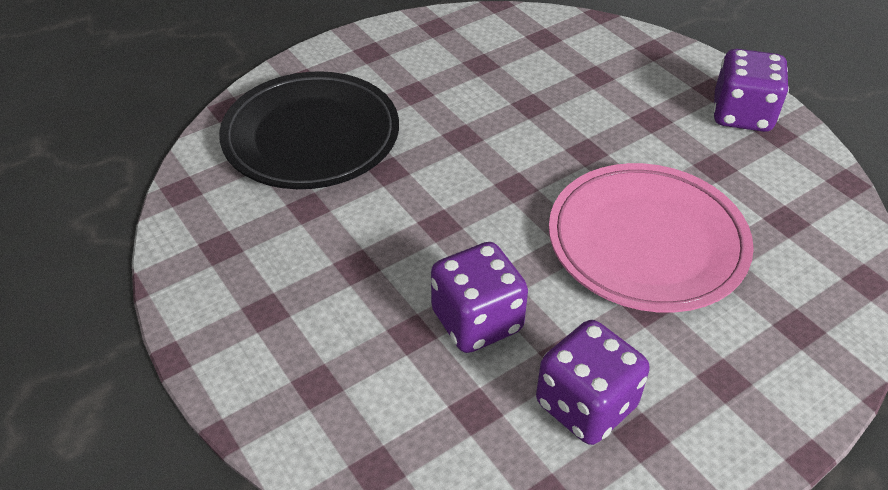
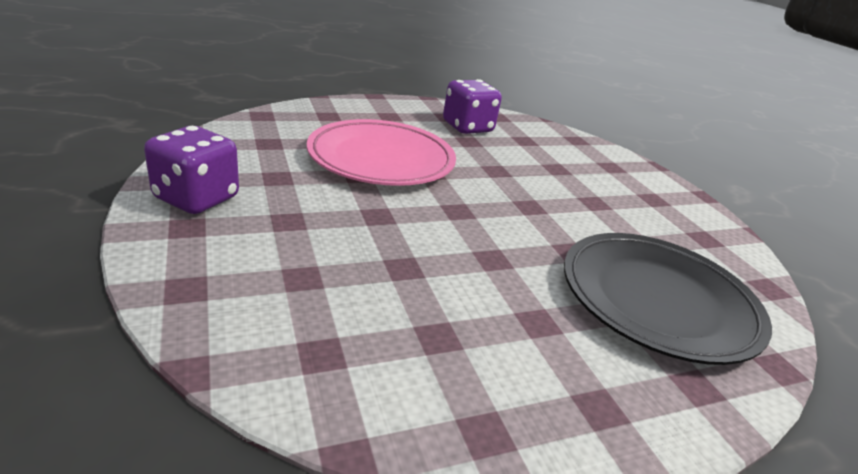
camera: 170 degrees left, 15 degrees down
(477, 321) = (515, 161): purple dice -> none

